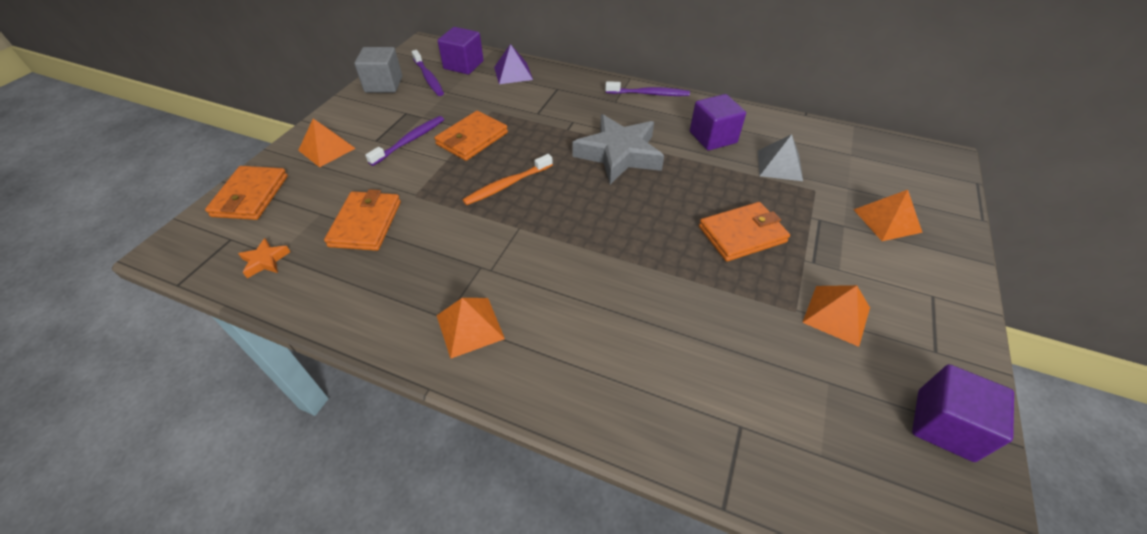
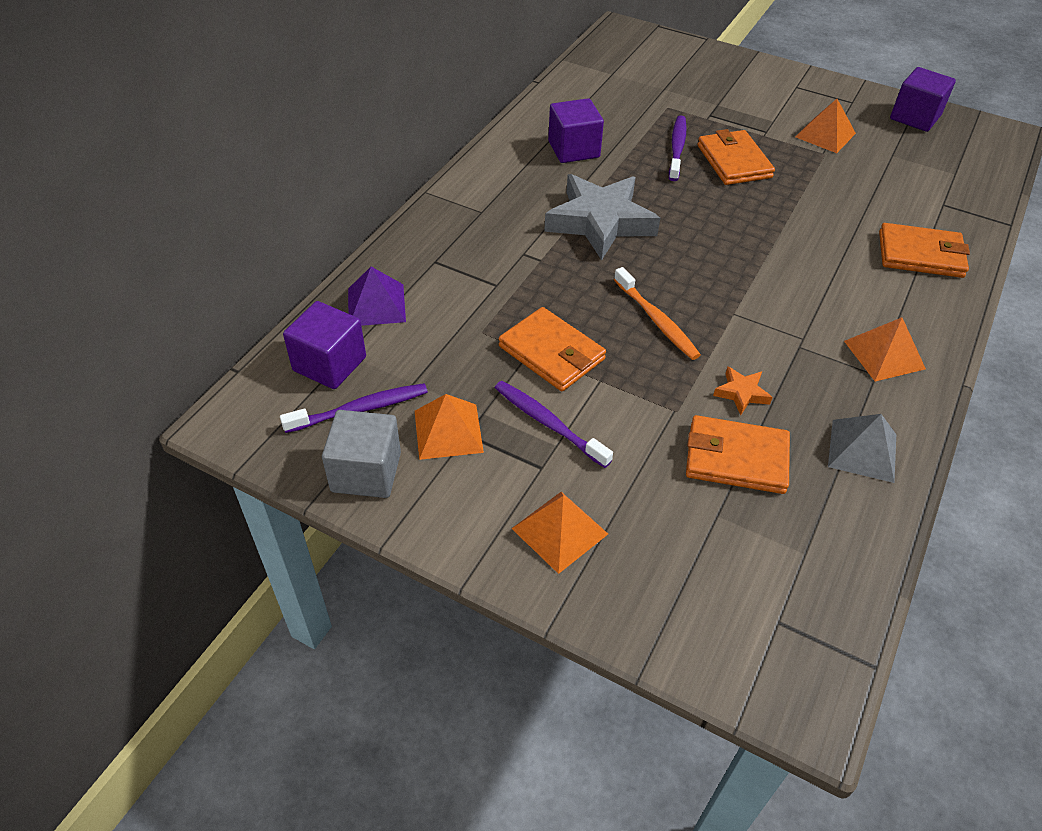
camera: 85 degrees left, 0 degrees up
(250, 196) = (680, 618): orange wallet -> orange wallet (920, 255)
(265, 261) = (817, 563): orange star -> orange star (741, 393)
(649, 94) = (470, 181): purple toothbrush -> purple toothbrush (677, 148)
(779, 165) = (627, 118): grey pyramid -> grey pyramid (862, 450)
(887, 220) = (710, 81): orange pyramid -> orange pyramid (448, 431)

